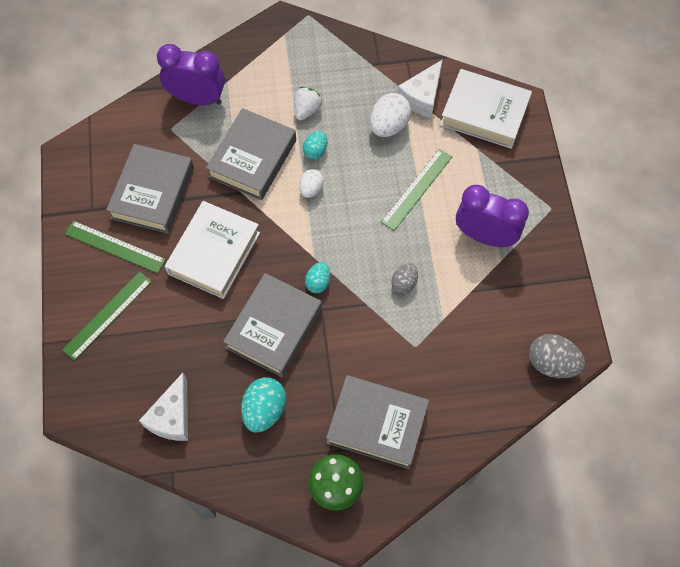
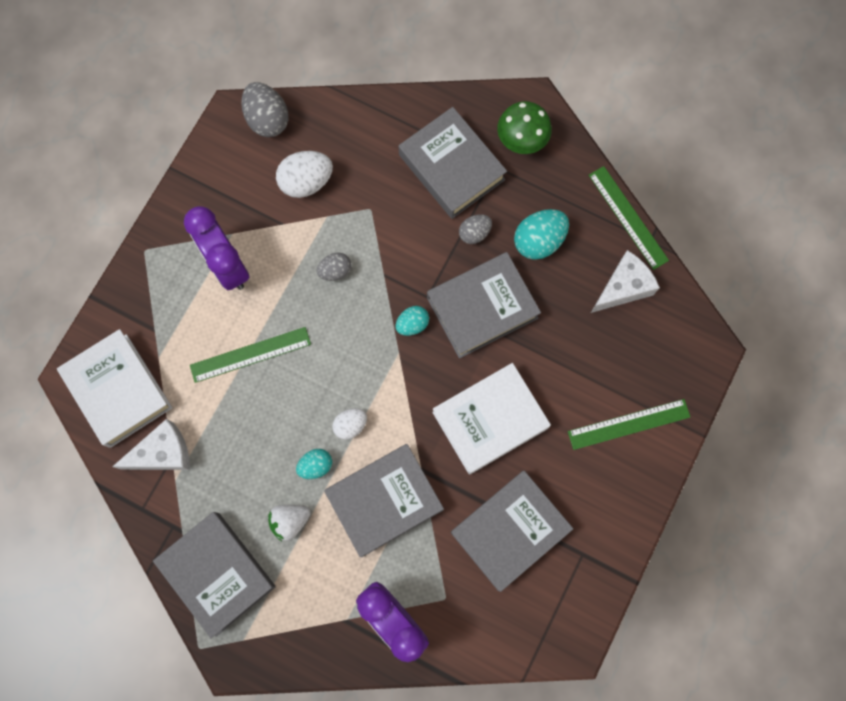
camera: 145 degrees left, 10 degrees up
(115, 247) = (582, 494): green ruler -> green ruler (628, 217)
(320, 382) = (474, 233): none -> grey egg
(329, 56) = (217, 573): none -> grey book
(389, 125) = (222, 443): white egg -> white egg (306, 182)

